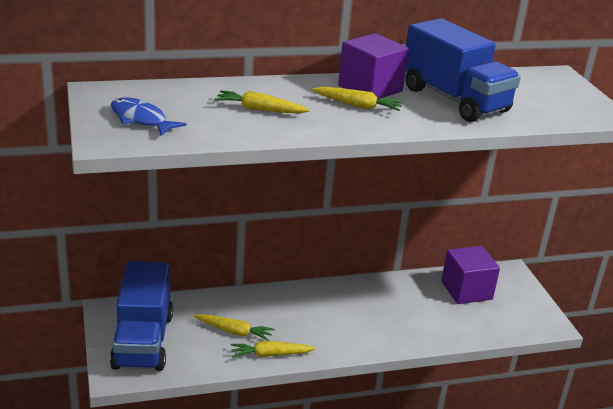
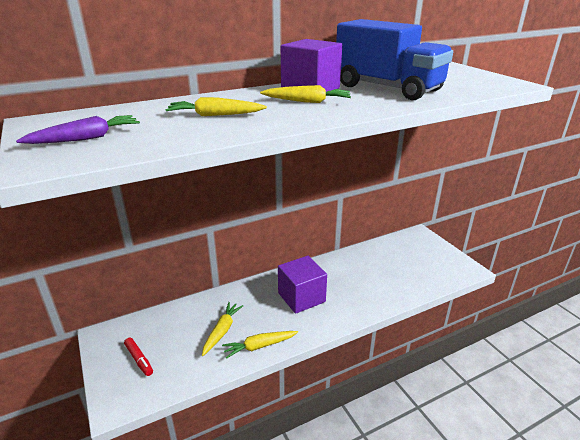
camera: 10 degrees left, 0 degrees up
(141, 119) = (86, 138): blue fish -> purple carrot
(143, 341) = (139, 359): blue truck -> red marker
(234, 332) = (222, 331): yellow carrot -> yellow carrot turned 75 degrees counterclockwise
(466, 290) = (395, 255): purple cube -> purple cube (301, 297)

